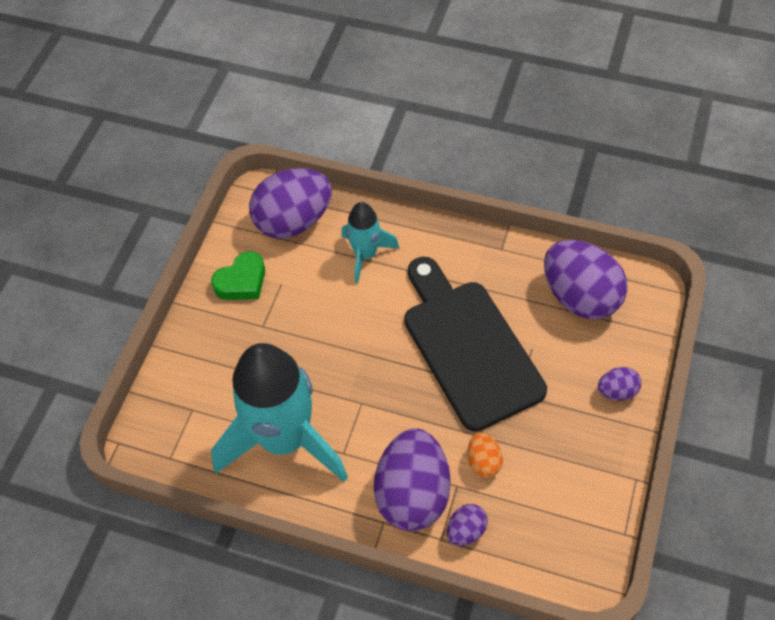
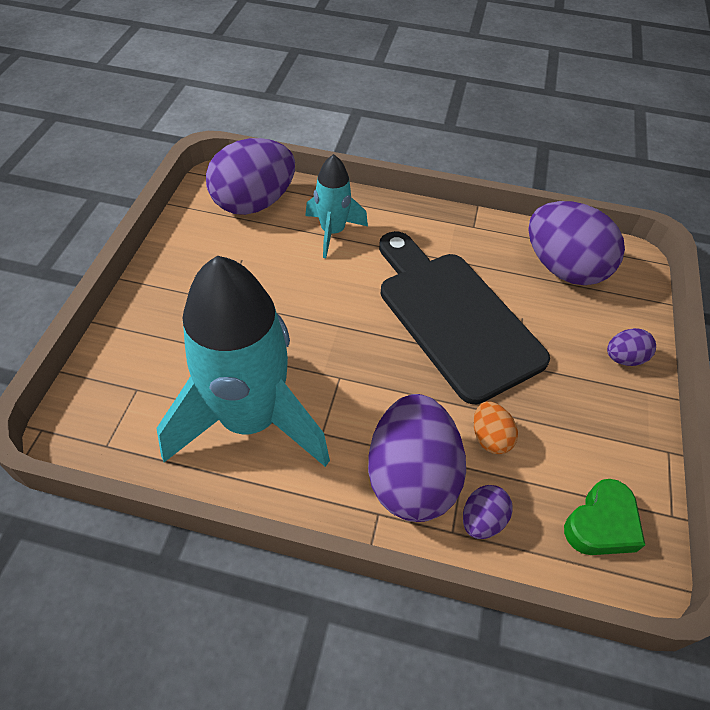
camera: 10 degrees left, 5 degrees down
(242, 281) = (198, 257): green heart -> green heart (601, 524)

